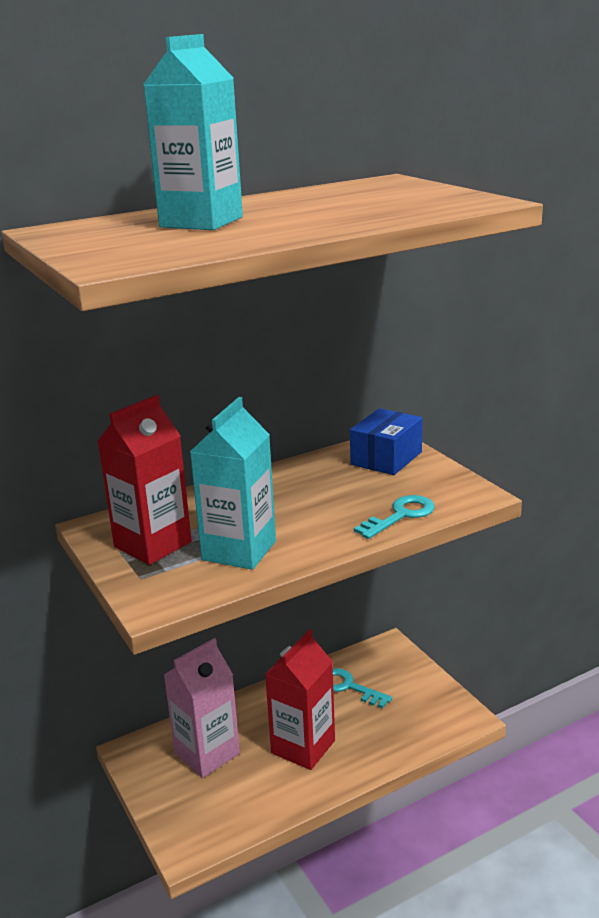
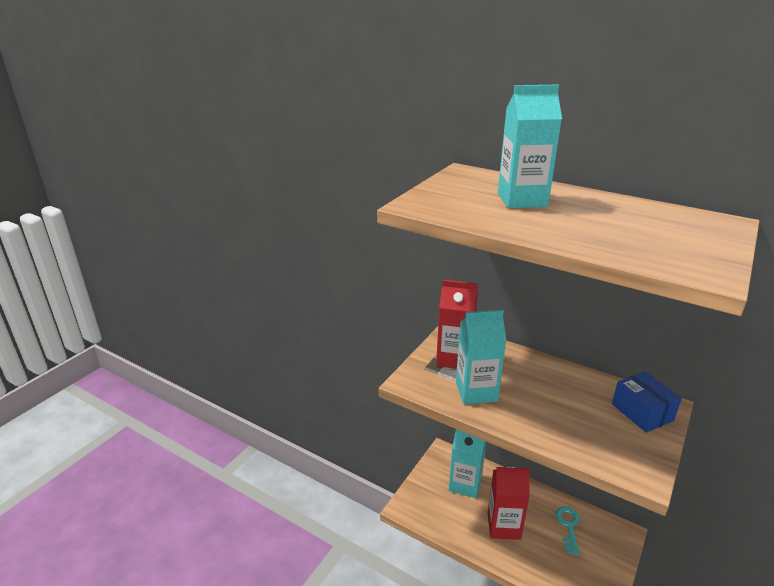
camera: 60 degrees right, 5 degrees up
(207, 753) = (465, 484): pink carton -> turquoise carton
(386, 458) = (642, 412): blue box -> blue box turned 60 degrees clockwise
(400, 515) = (578, 445): turquoise key -> none

